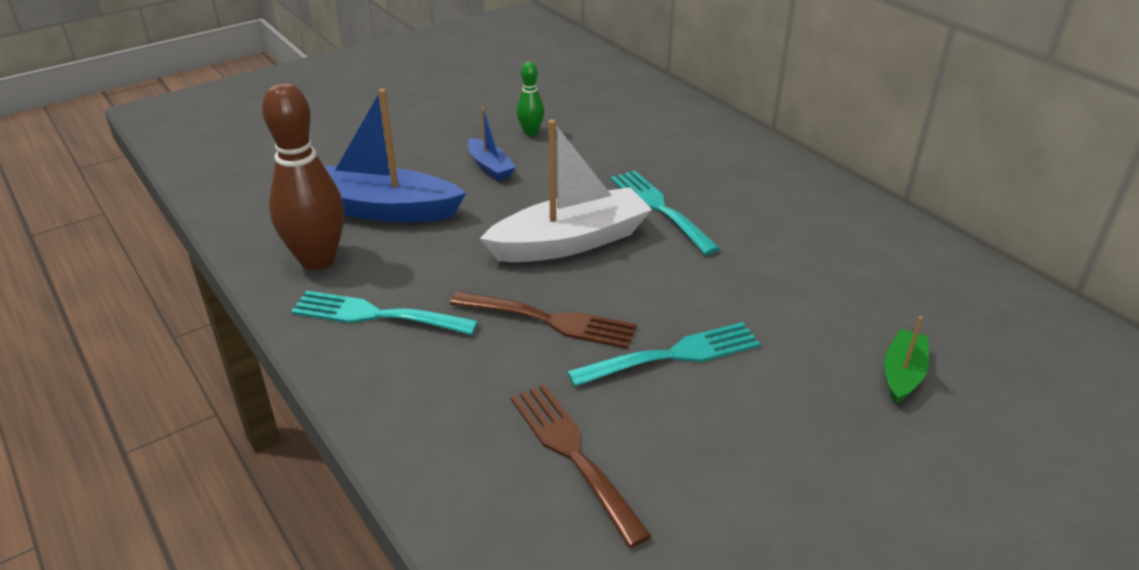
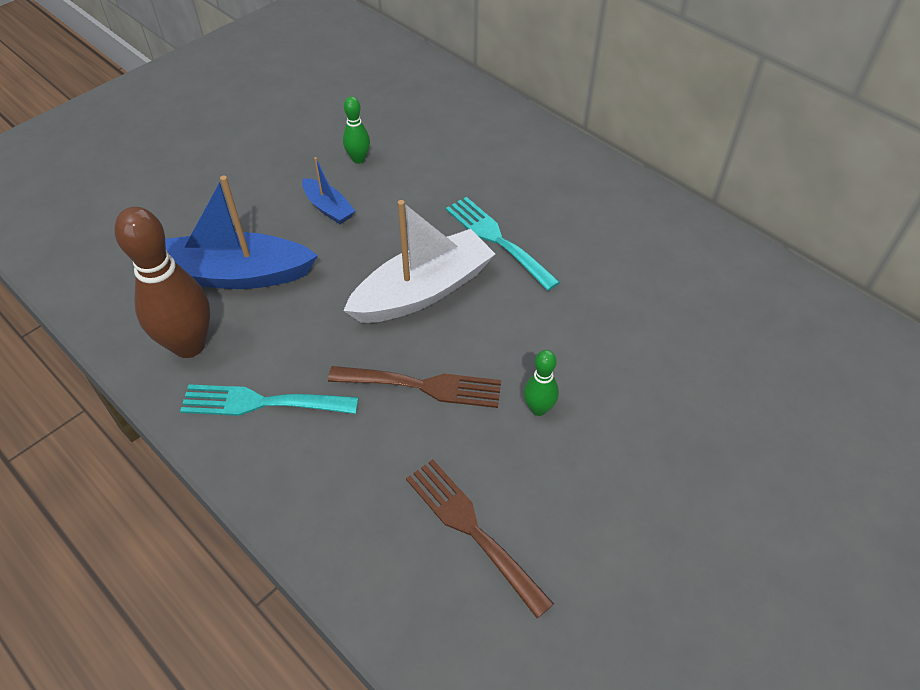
camera: 10 degrees left, 15 degrees up
(673, 355) = (538, 409): turquoise fork -> green bowling pin
(902, 374) = (734, 400): green boat -> none

